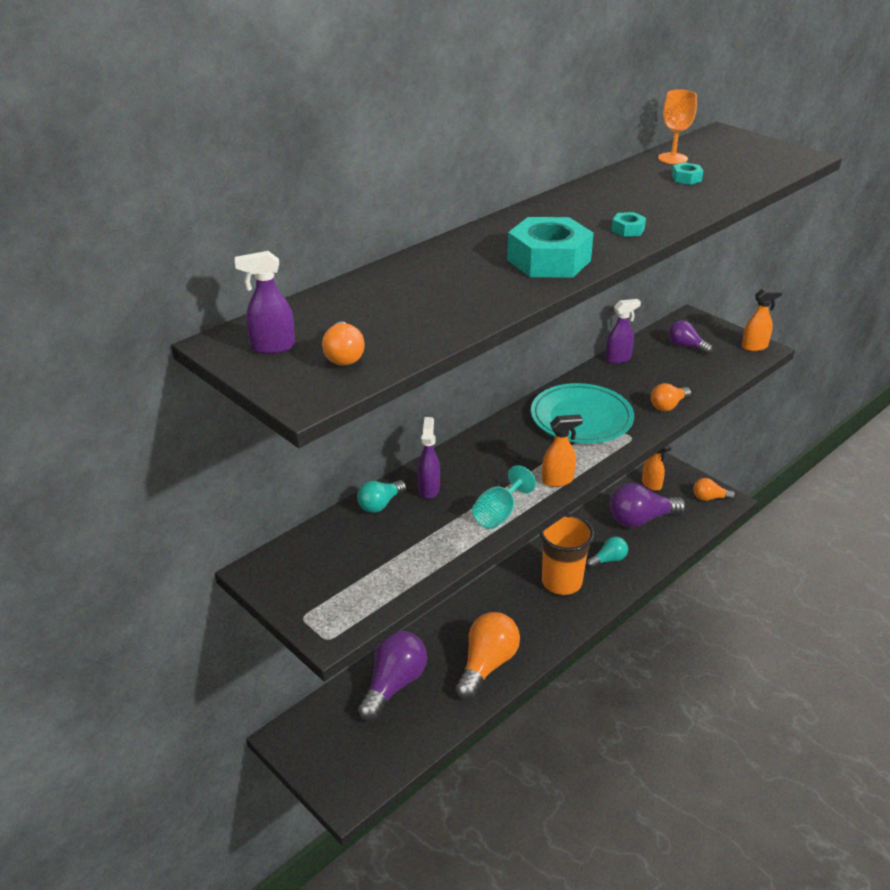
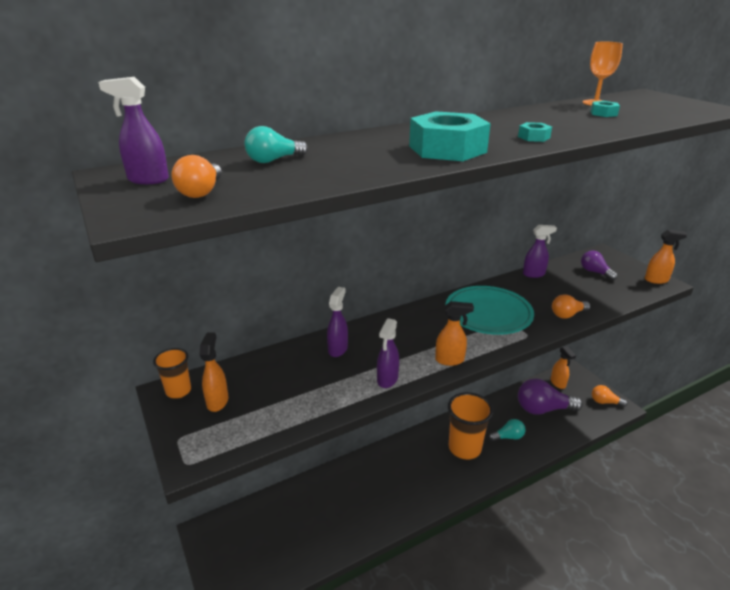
camera: 15 degrees right, 5 degrees down
(270, 568) = (178, 391): none -> orange cup
(323, 571) = (217, 401): none -> orange spray bottle
(380, 504) = (293, 355): turquoise light bulb -> turquoise light bulb (273, 160)
(394, 684) = (304, 506): purple light bulb -> none
(487, 665) = (383, 505): orange light bulb -> none
(499, 514) = (387, 380): turquoise goblet -> purple spray bottle

